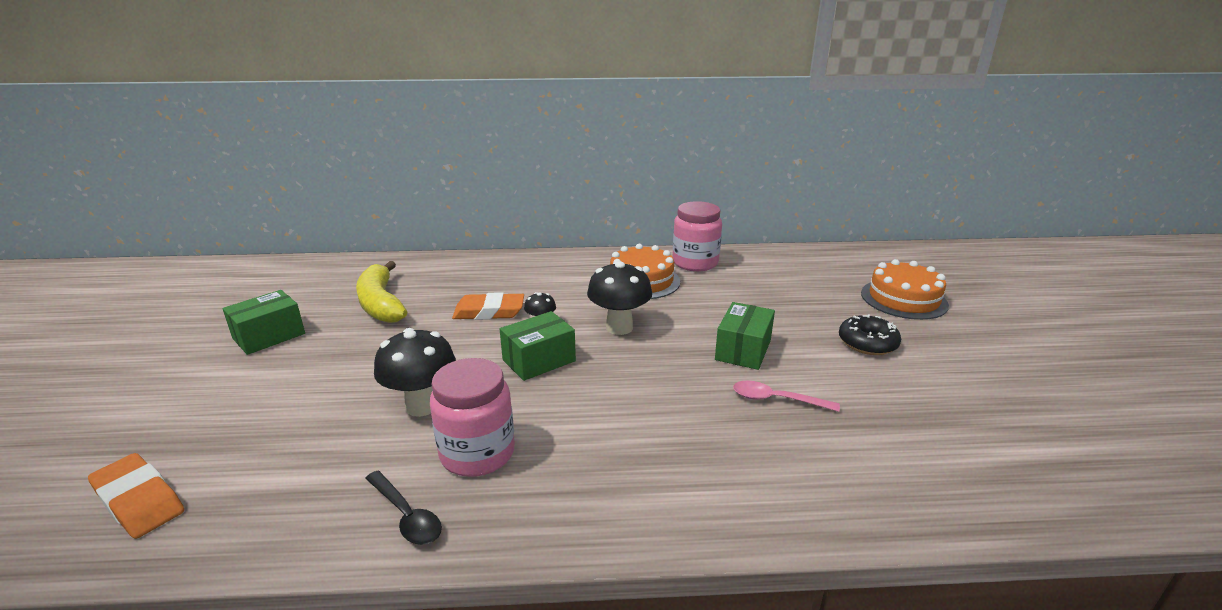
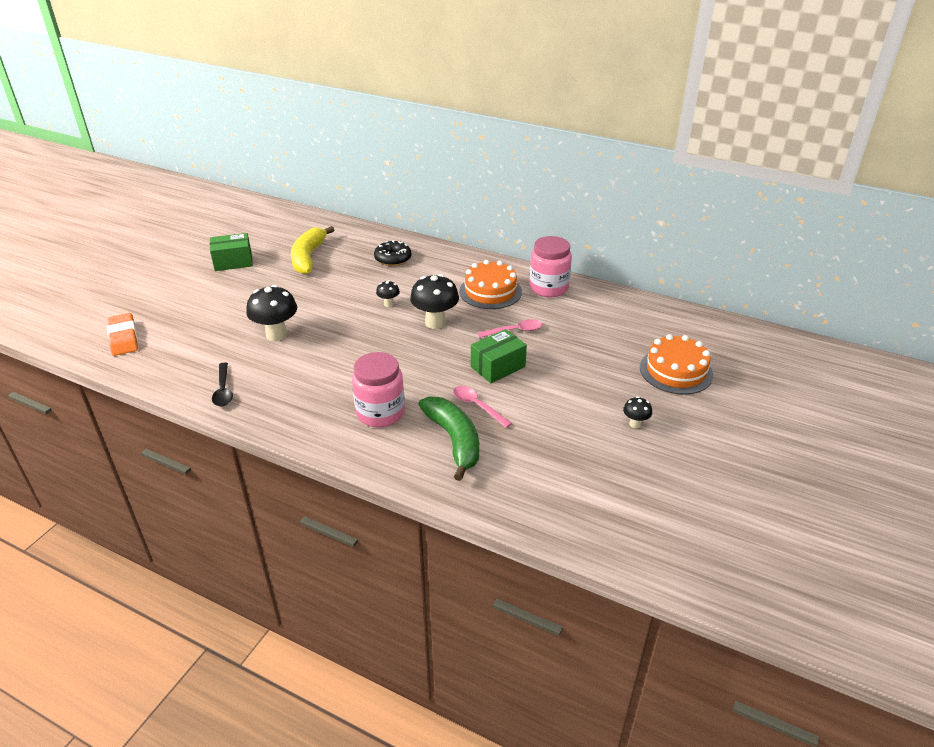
camera: 30 degrees right, 10 degrees up
(477, 453) = (280, 372): pink jar -> pink jar (380, 413)
(489, 312) = (366, 284): orange eraser -> none
(539, 360) = (363, 329): green box -> none
(714, 310) = (514, 331): none -> pink spoon
(804, 451) = (454, 440): none -> green banana
(867, 343) = (593, 393): black donut -> black donut (393, 259)
(944, 358) = (635, 424): none -> black mushroom

